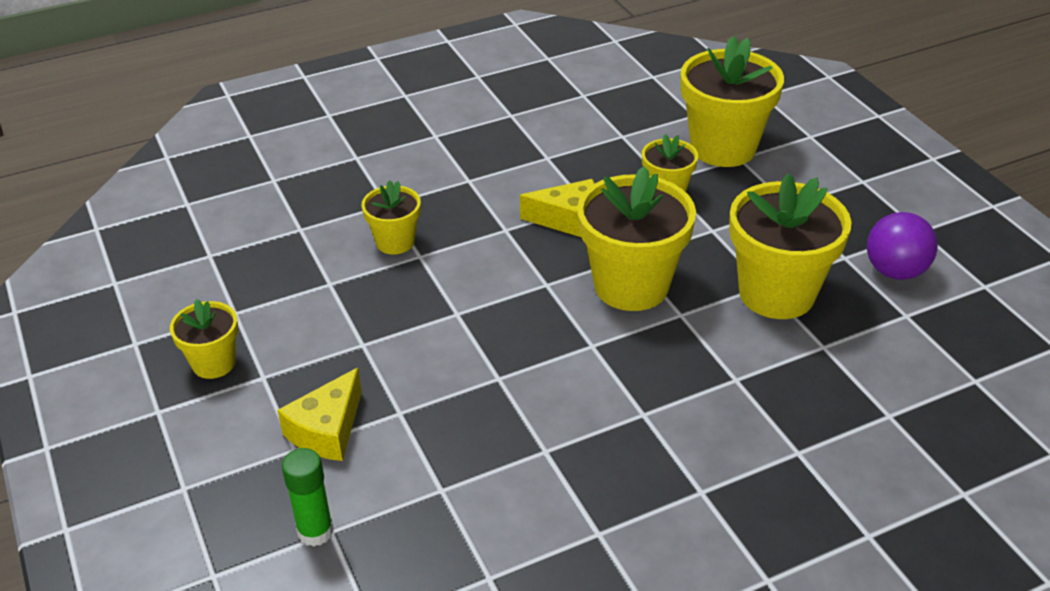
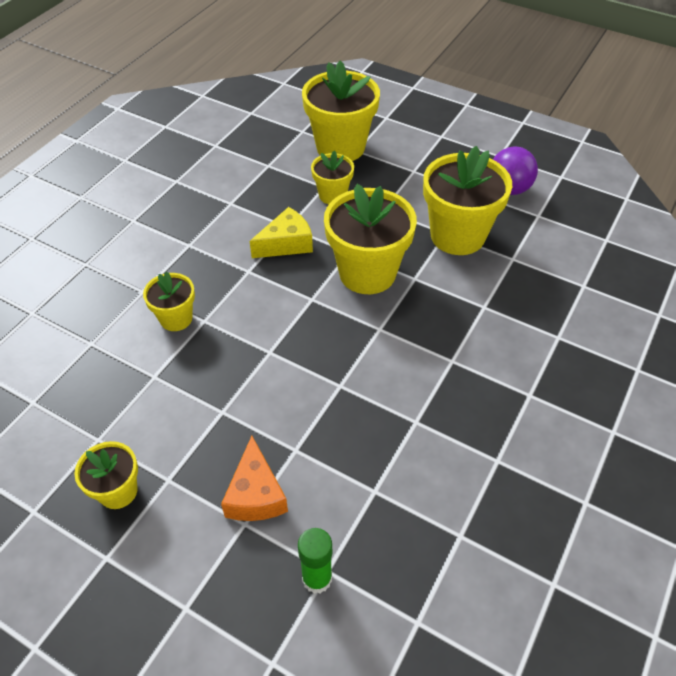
camera: 35 degrees left, 10 degrees up
(327, 430) = (255, 494): yellow cheese -> orange cheese

